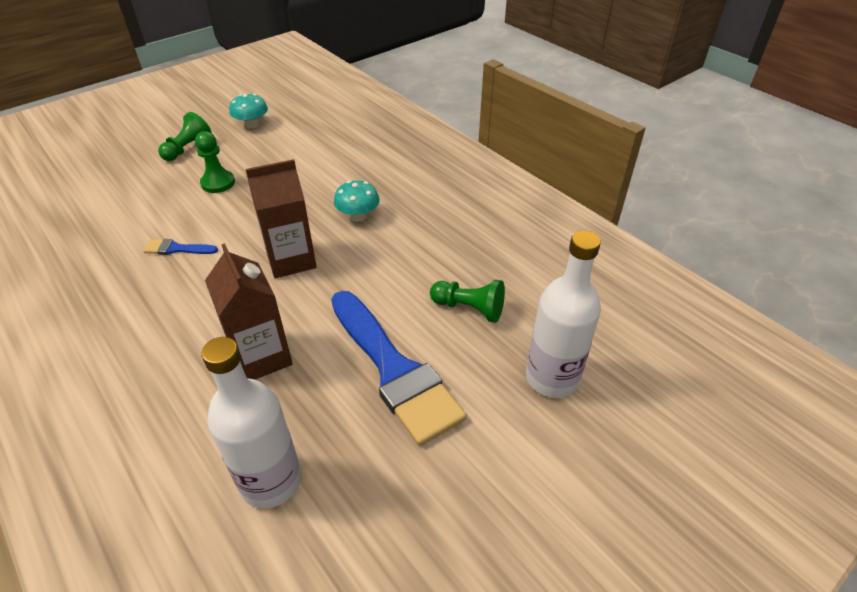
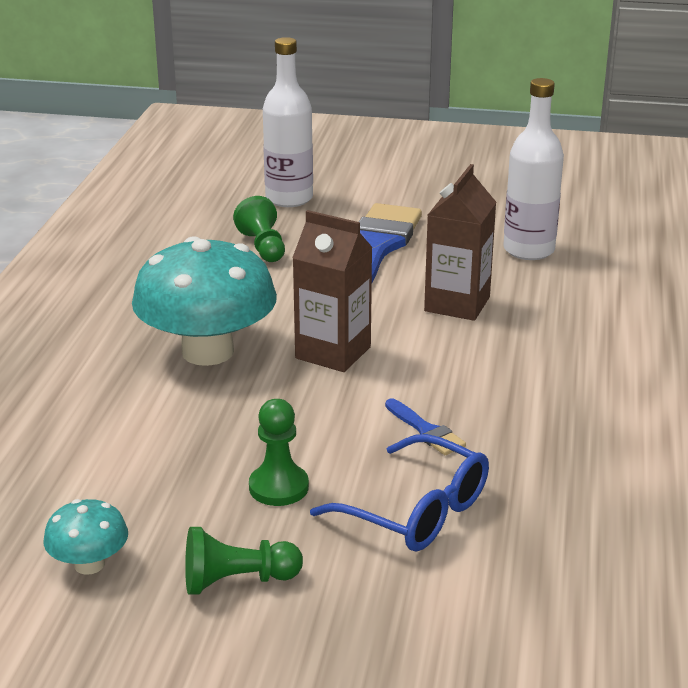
camera: 130 degrees left, 15 degrees down
(139, 209) = (415, 511): none -> blue glasses
(358, 216) = (207, 352): turquoise mushroom -> turquoise mushroom, size x2.17

